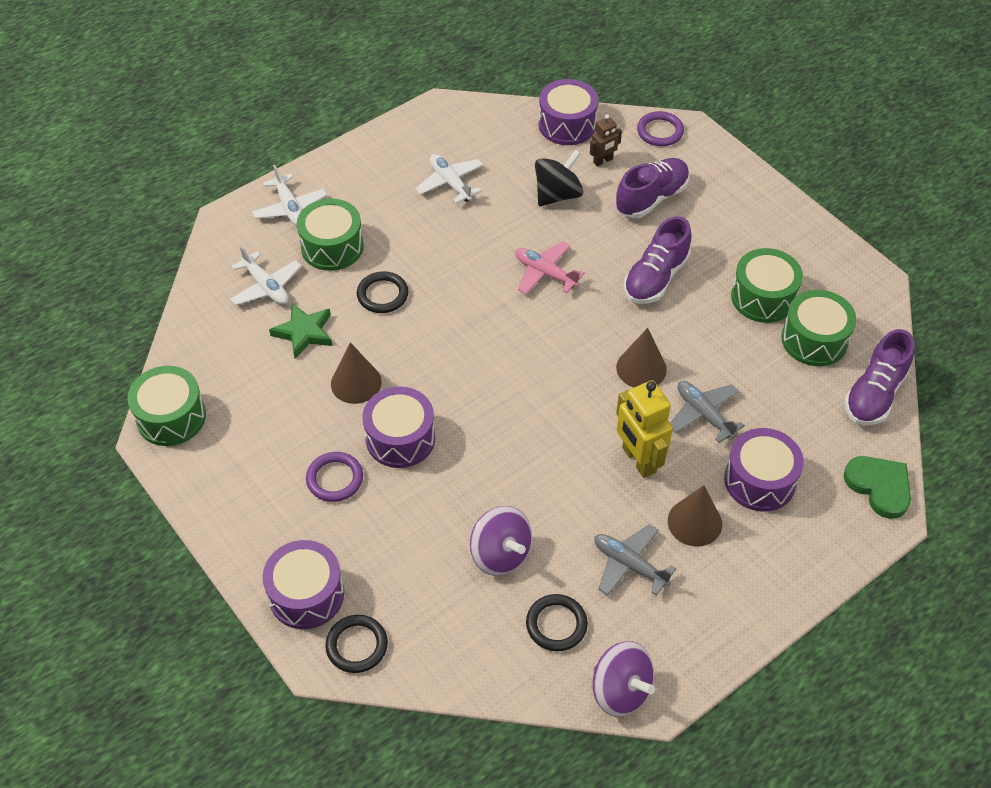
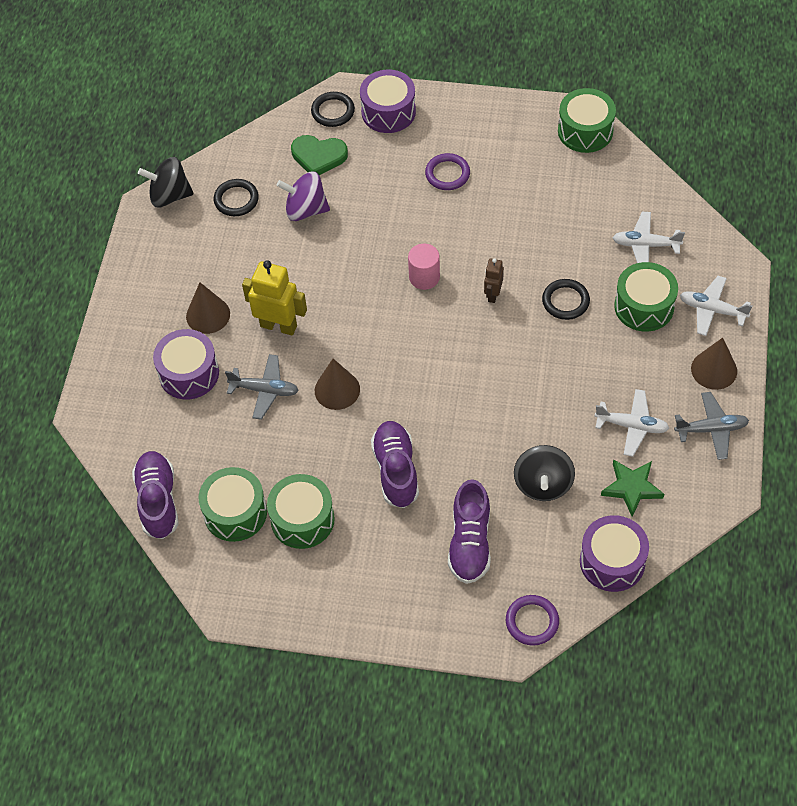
camera: 140 degrees right, 5 degrees up
(304, 332) = (580, 237): green star -> green star (631, 488)
(356, 383) = (507, 233): brown cone -> brown cone (714, 370)
(400, 438) = (438, 224): purple drum -> none
(468, 402) = (424, 277): none -> pink cylinder
(545, 273) = (477, 408): pink plane -> none
(603, 161) = (544, 548): brown robot -> brown robot (493, 294)
(620, 690) = (169, 196): purple spinning top -> black spinning top
(629, 565) = (225, 261): grey plane -> grey plane (711, 429)
(879, 487) = (106, 431): green heart -> green heart (318, 156)

